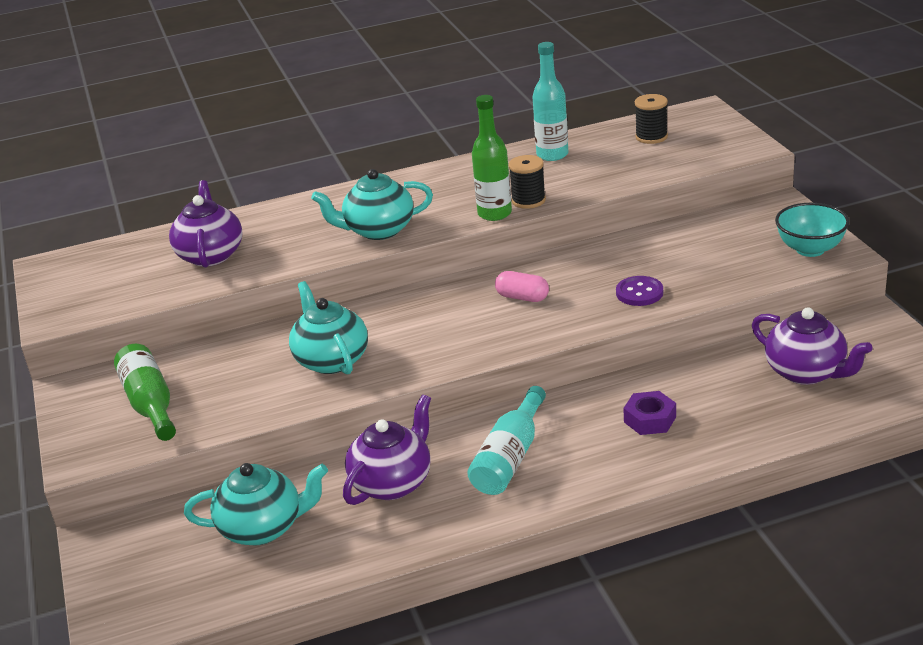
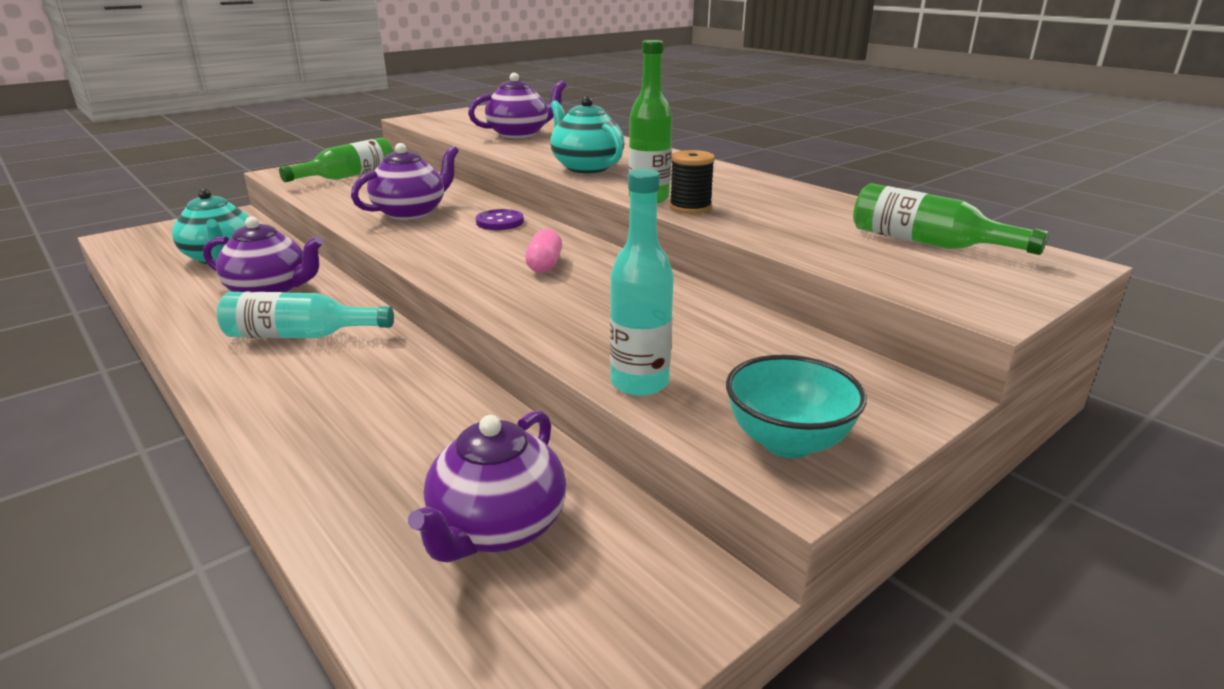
camera: 65 degrees right, 5 degrees down
(331, 360) = (411, 212): turquoise teapot -> purple teapot
(552, 155) = (813, 204): turquoise bottle -> turquoise bottle (639, 383)
(639, 293) = (580, 323): purple button -> purple button (500, 222)
(650, 419) = (366, 406): purple nut -> none
(651, 137) = (928, 243): black spool -> green bottle

